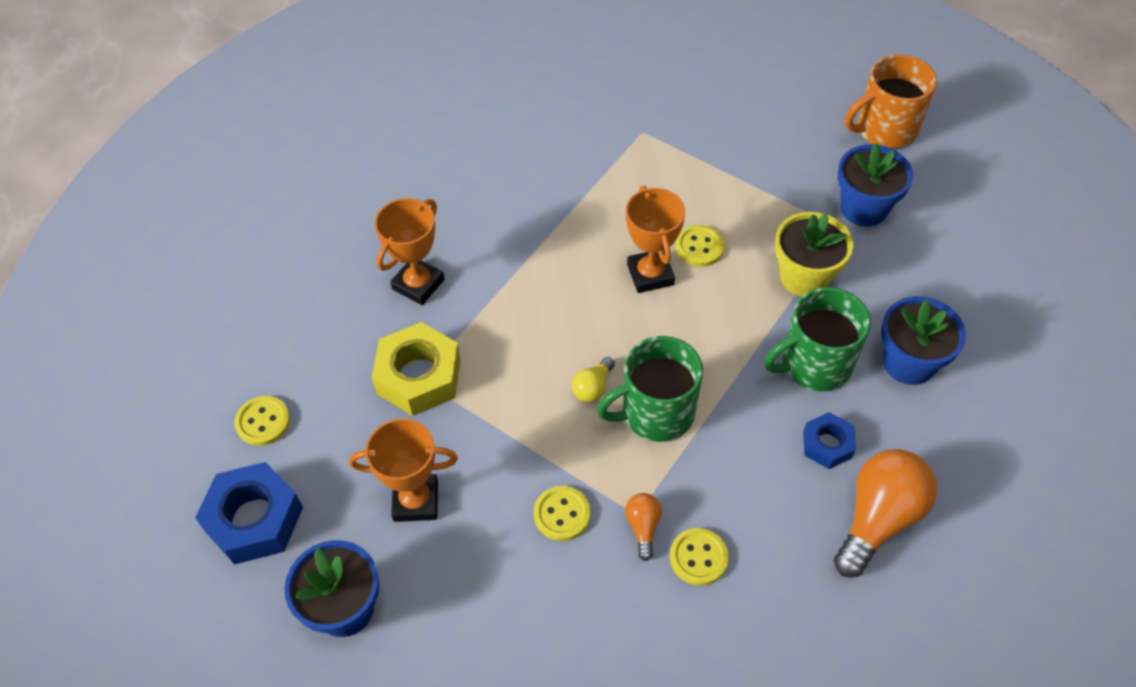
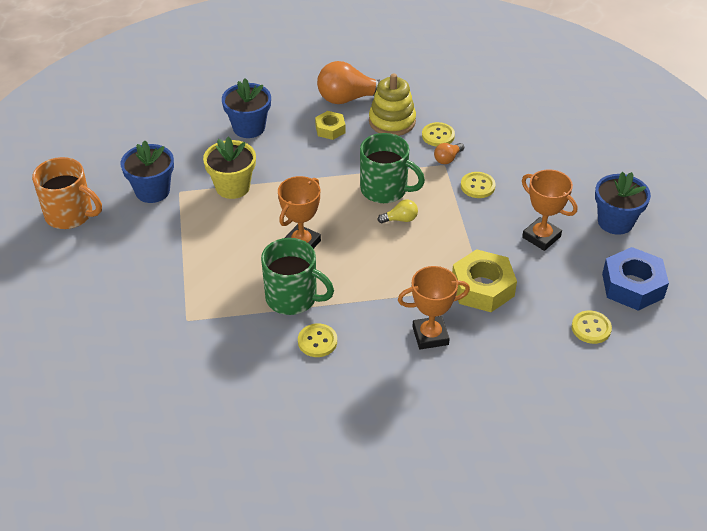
camera: 135 degrees left, 10 degrees down
(699, 247) = (258, 237): yellow button -> yellow button (317, 341)
(779, 528) = (392, 121): none -> yellow stacking toy
(814, 364) = (288, 155): green mug -> green mug (292, 298)
(827, 444) = (330, 129): blue nut -> yellow nut

